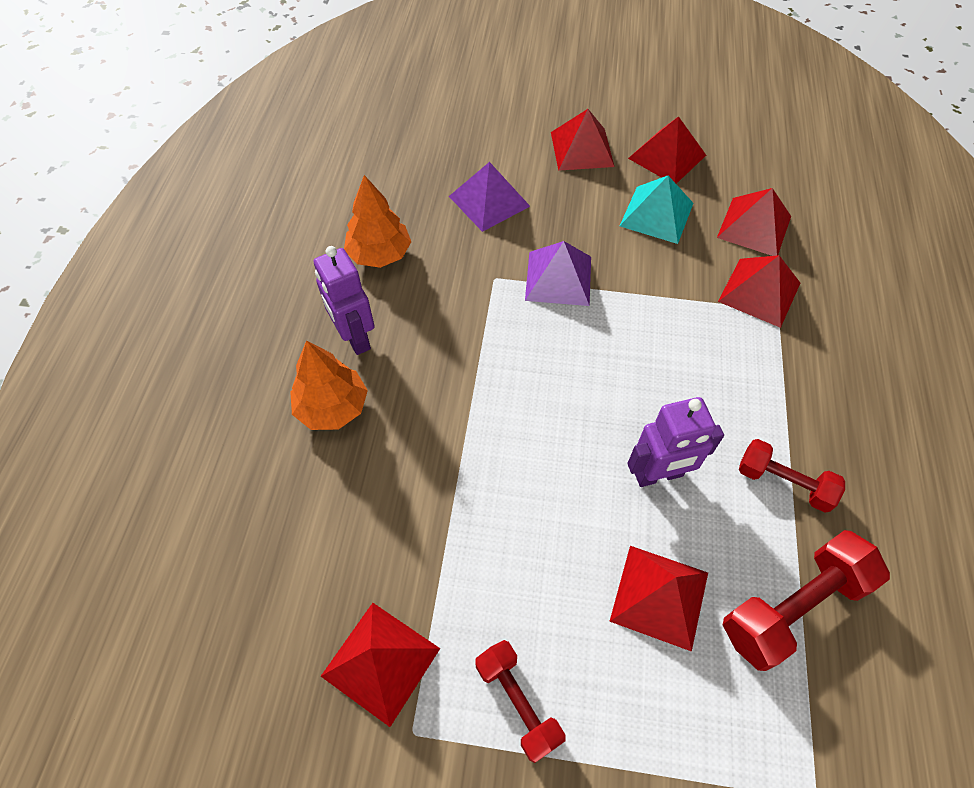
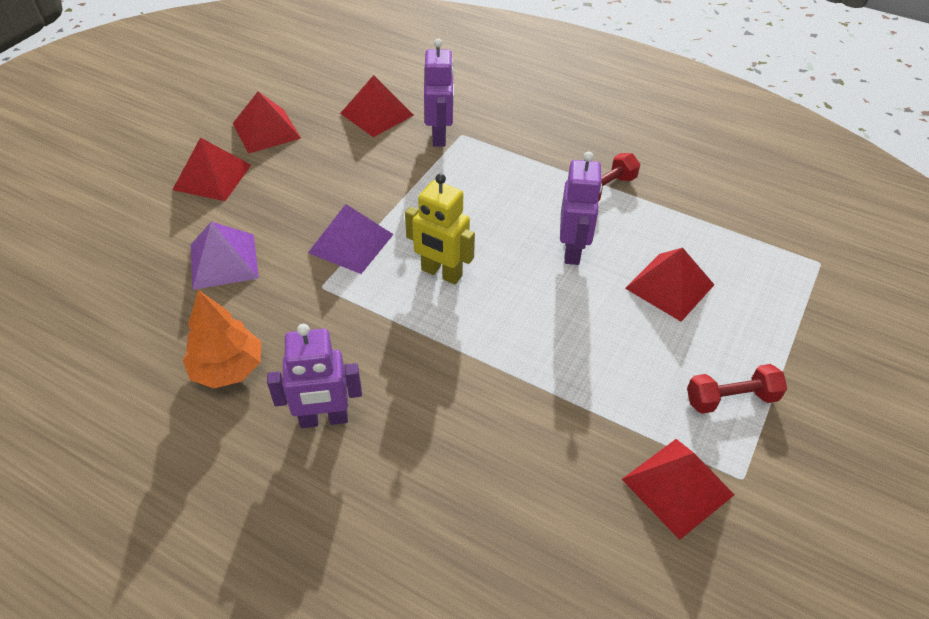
camera: 70 degrees left, 10 degrees down
(332, 407) = (399, 461): orange tree -> none
(559, 363) = (441, 273): none -> yellow robot
(656, 214) = (325, 160): turquoise pyramid -> none
(759, 292) = (440, 136): red pyramid -> purple robot
(792, 607) = (696, 222): red dumbbell -> none

